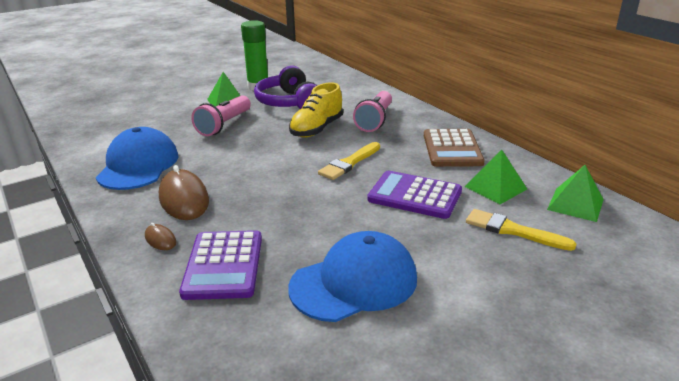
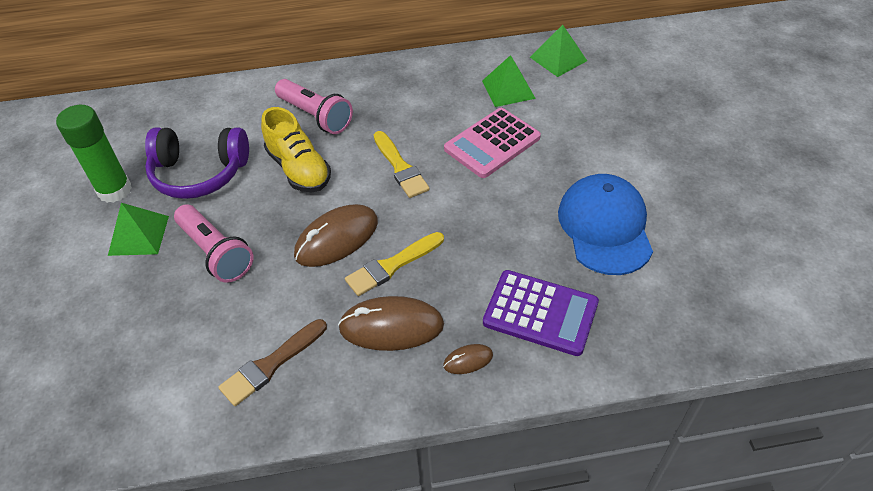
camera: 65 degrees left, 20 degrees up
(138, 165) = (271, 364): blue cap -> brown brush
(259, 158) = (337, 238): none -> brown mouse
(414, 195) = (492, 143): purple calculator -> pink calculator
(452, 149) = (421, 86): brown calculator -> none
(513, 231) = (577, 108): yellow brush -> yellow brush (392, 265)

